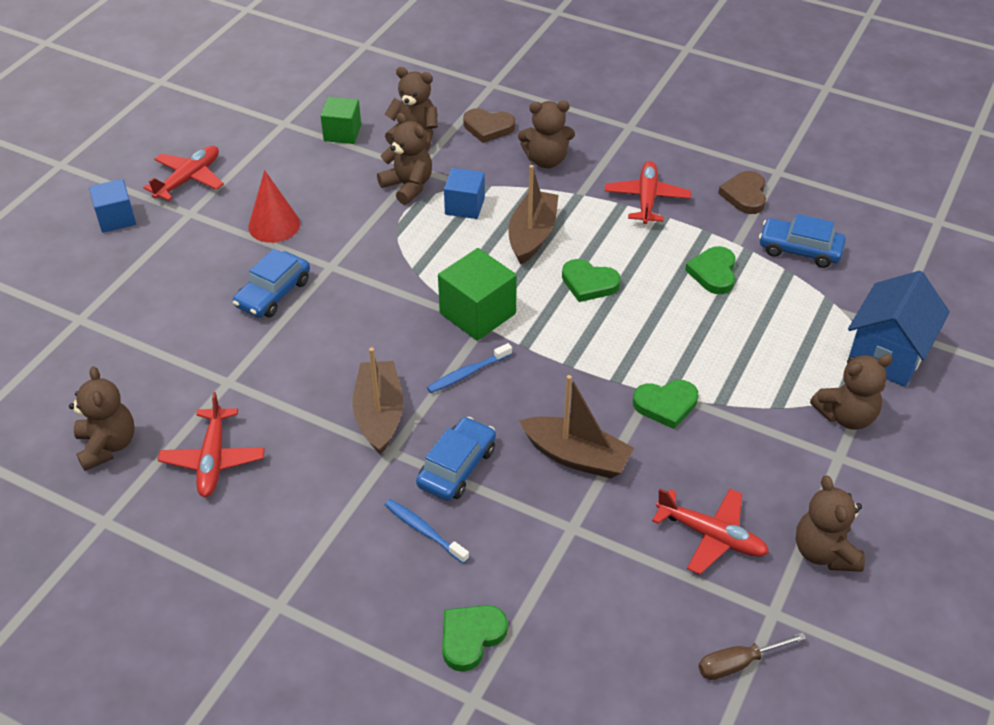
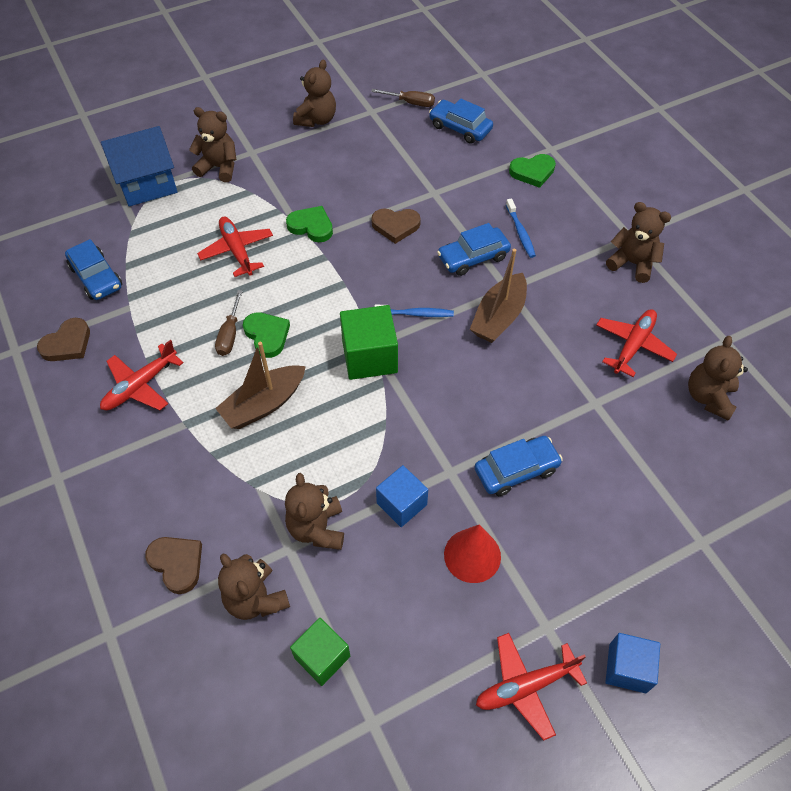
camera: 145 degrees left, 10 degrees up
(464, 206) = (288, 471): blue cube -> blue cube (401, 504)
(546, 160) = (170, 482): brown teddy bear -> brown teddy bear (632, 263)
(576, 456) = (395, 226): brown boat -> brown heart
(623, 268) = (230, 334): none -> brown screwdriver
(629, 658) = (460, 128): none -> blue car
(711, 536) = (364, 153): red plane -> red plane (237, 251)
(713, 273) = (174, 294): green heart -> none

